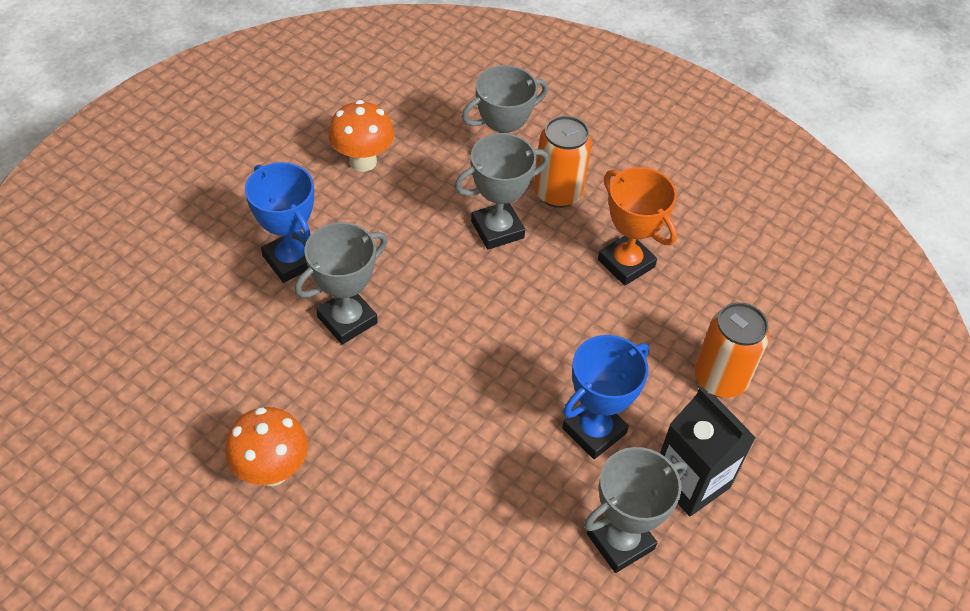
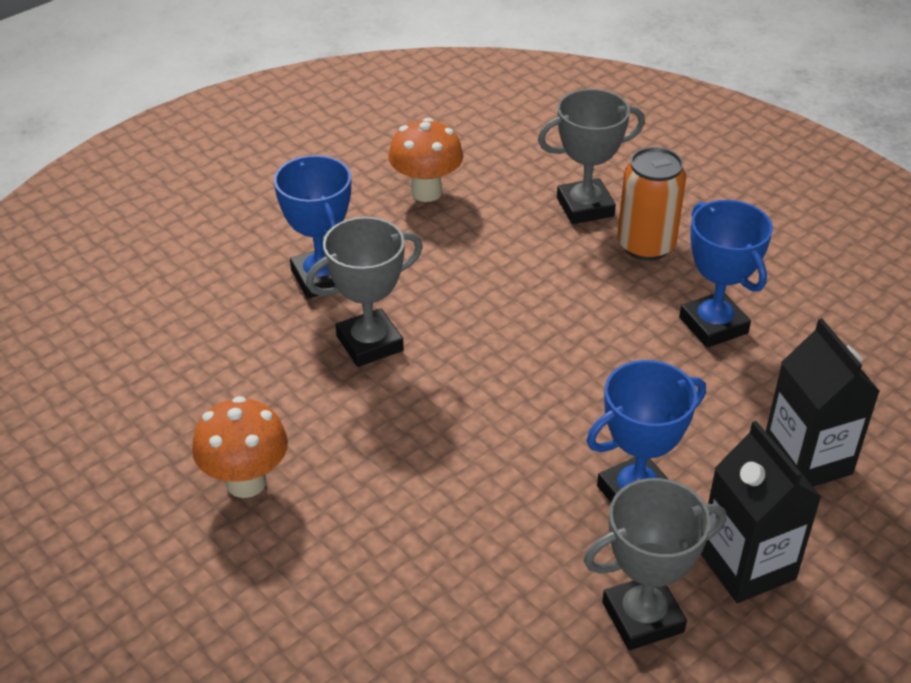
camera: 15 degrees right, 10 degrees down
(497, 229) = (565, 274): grey trophy -> none
(626, 263) = (713, 325): orange trophy -> blue trophy
(720, 378) = (807, 460): orange can -> black carton

